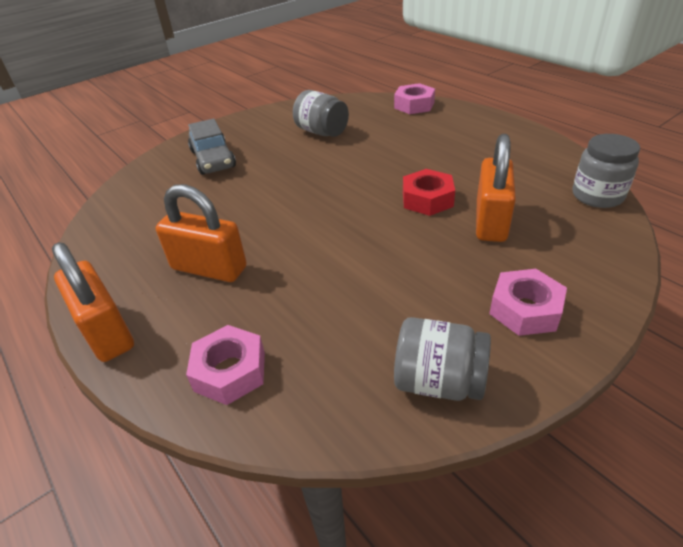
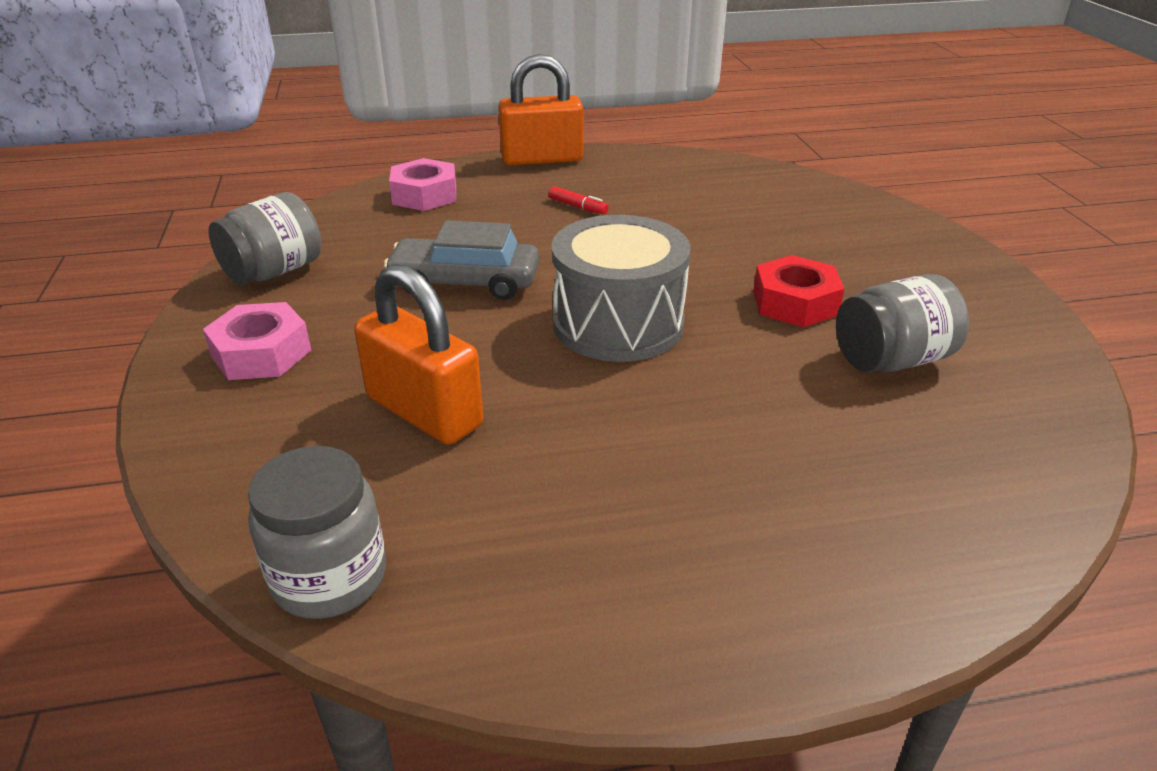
camera: 115 degrees right, 5 degrees down
(209, 268) = (578, 207): orange padlock -> red marker
(213, 159) = (854, 246): grey car -> grey car (465, 282)
(356, 198) = (618, 324): none -> grey drum
(414, 105) = (976, 539): pink nut -> none
(427, 199) = (545, 381): red nut -> red nut (795, 303)

